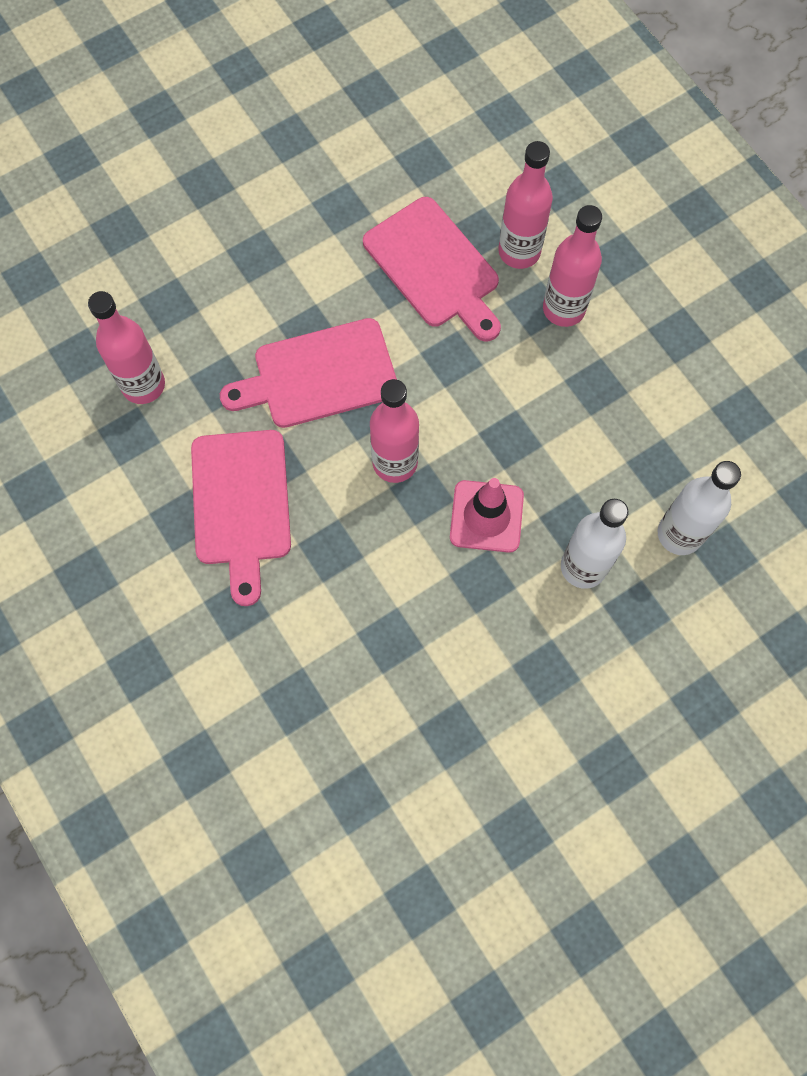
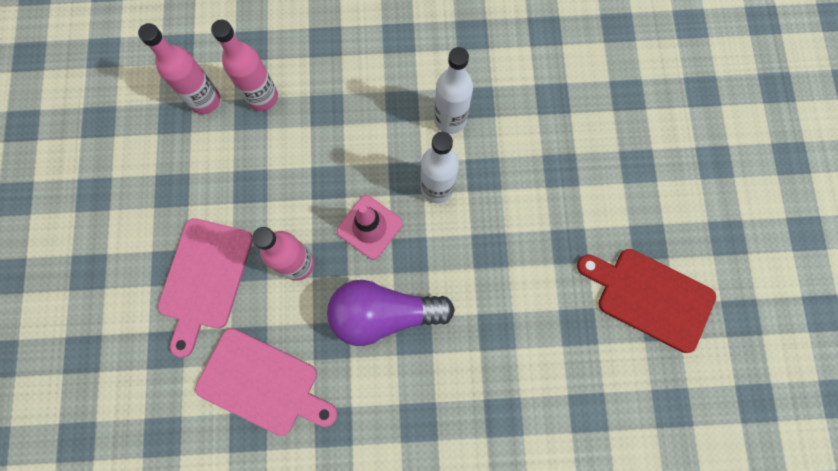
camera: 60 degrees left, 5 degrees up
(143, 385) = (131, 405): pink bottle -> none
(395, 591) = (384, 313): none -> purple light bulb
(434, 267) = (179, 159): pink cutting board -> none
(611, 908) = (650, 297): none -> red cutting board

